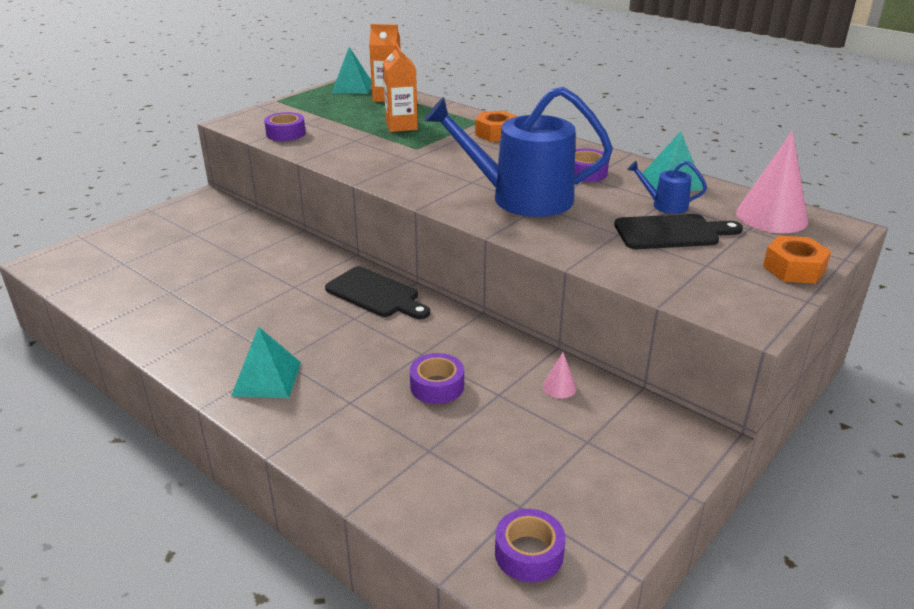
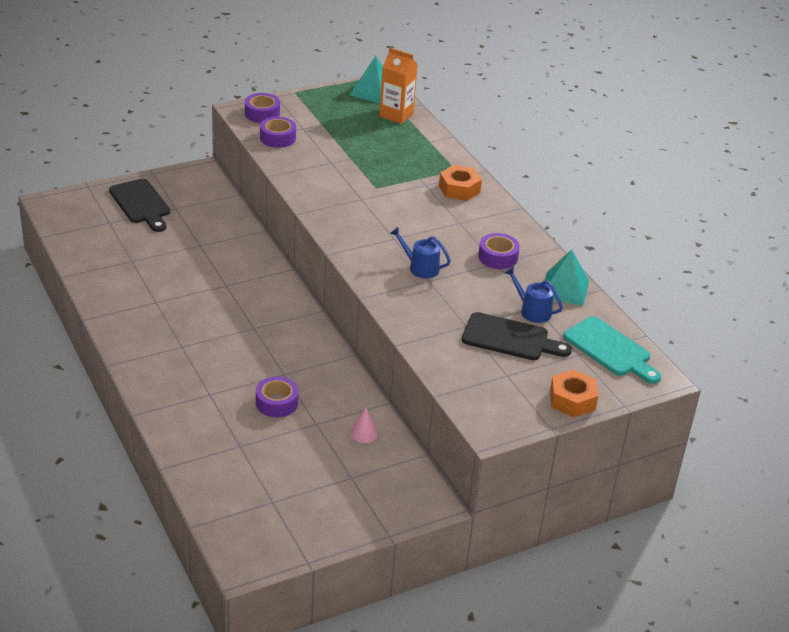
camera: 20 degrees right, 5 degrees up
(266, 379) = (163, 357): turquoise pyramid -> none
(376, 294) = (283, 312): black cutting board -> black cutting board (141, 204)
(401, 126) = (382, 156): orange carton -> none
(522, 198) = (420, 268): blue watering can -> blue watering can, size x0.43
(529, 553) = (255, 530): purple tape -> purple tape (262, 113)
(771, 216) = (610, 349): pink cone -> turquoise cutting board

